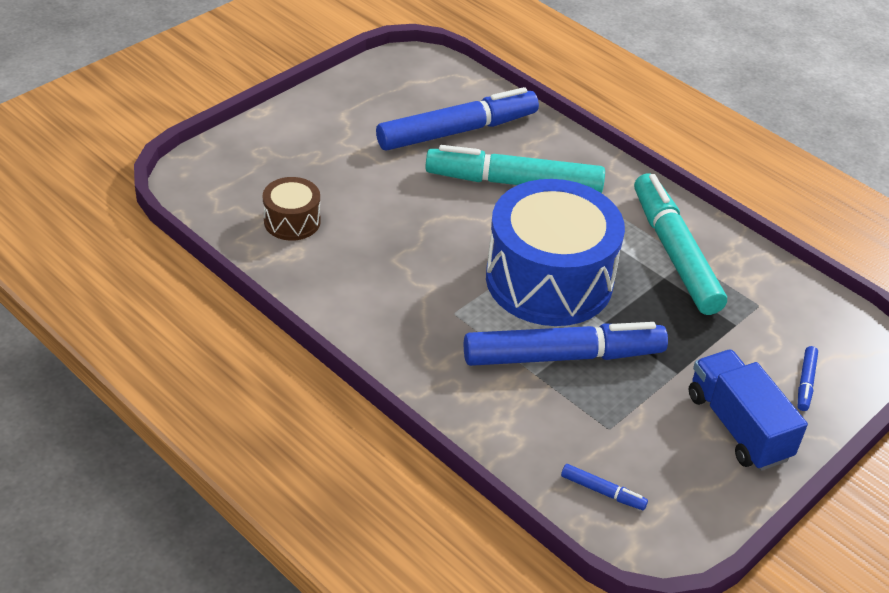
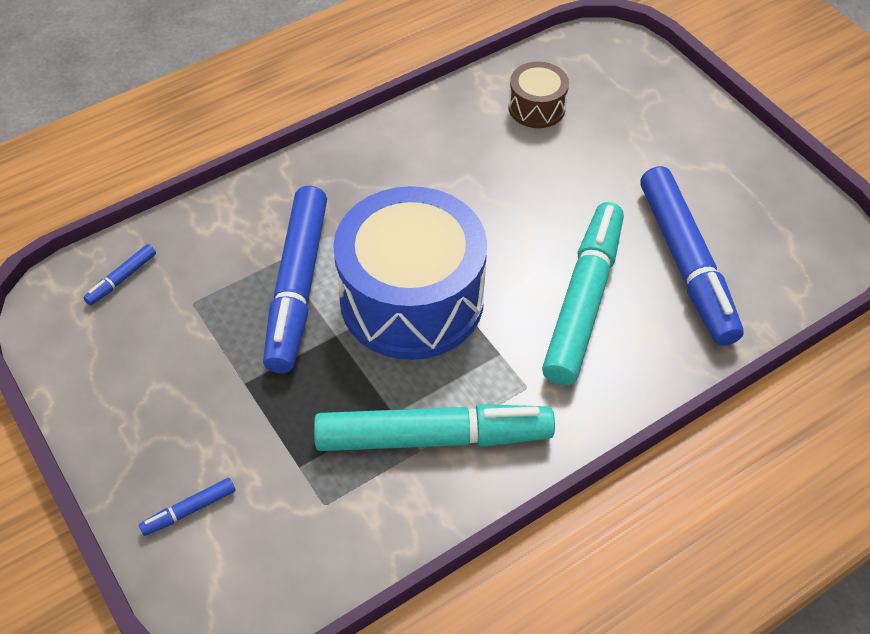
camera: 105 degrees right, 10 degrees up
(738, 426) = (153, 417): blue truck -> none
(805, 382) = (189, 510): blue marker -> blue marker turned 60 degrees counterclockwise

